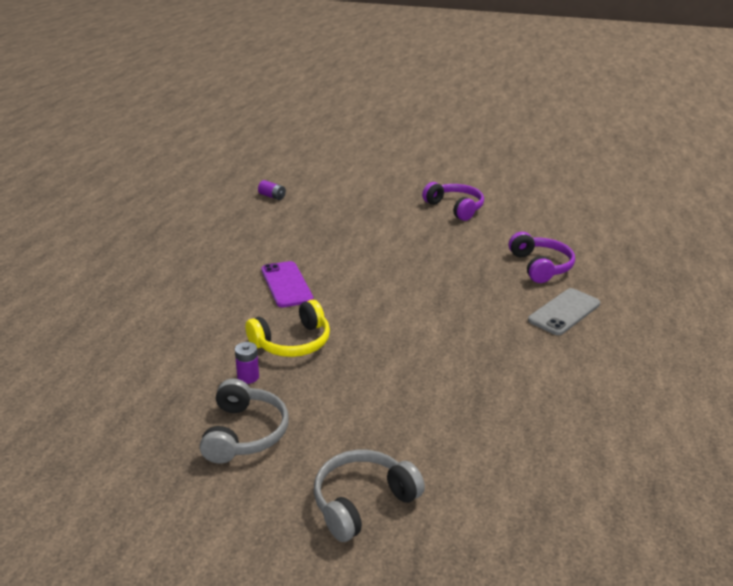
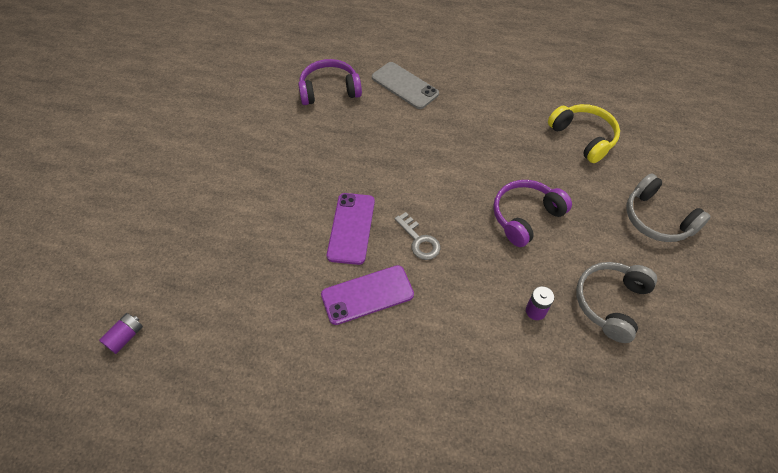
camera: 90 degrees left, 25 degrees up
(245, 433) = (610, 303): grey headphones -> grey headphones turned 60 degrees counterclockwise
(292, 342) = (475, 279): yellow headphones -> yellow headphones (583, 137)
(342, 312) = (419, 240): none -> grey key
(358, 277) = (351, 228): none -> purple phone
(455, 208) = (197, 141): purple headphones -> purple headphones (525, 216)

